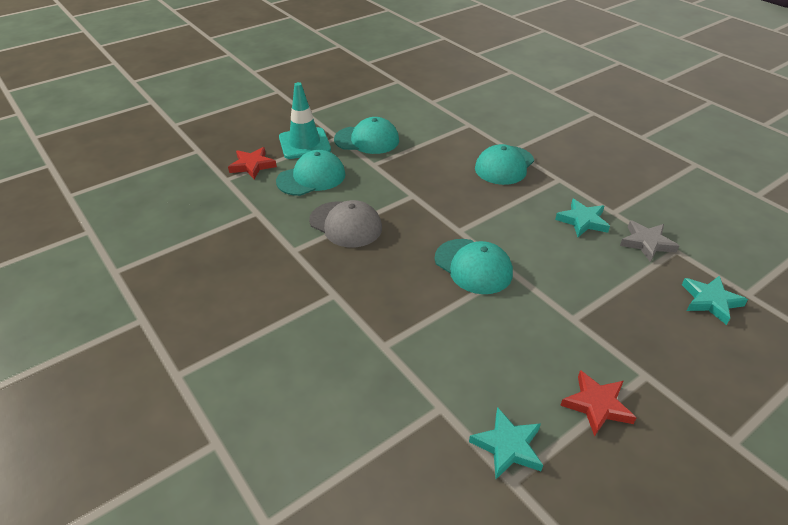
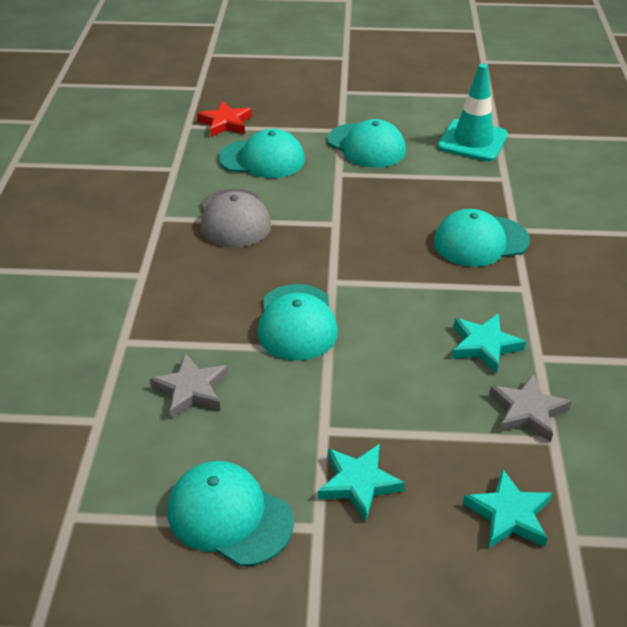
camera: 40 degrees right, 0 degrees up
(304, 144) = (300, 122): turquoise traffic cone -> turquoise traffic cone (472, 141)
(470, 346) = (191, 389): none -> grey star
(507, 446) = (105, 488): turquoise star -> turquoise star (358, 483)
(597, 405) = (229, 516): red star -> turquoise cap

